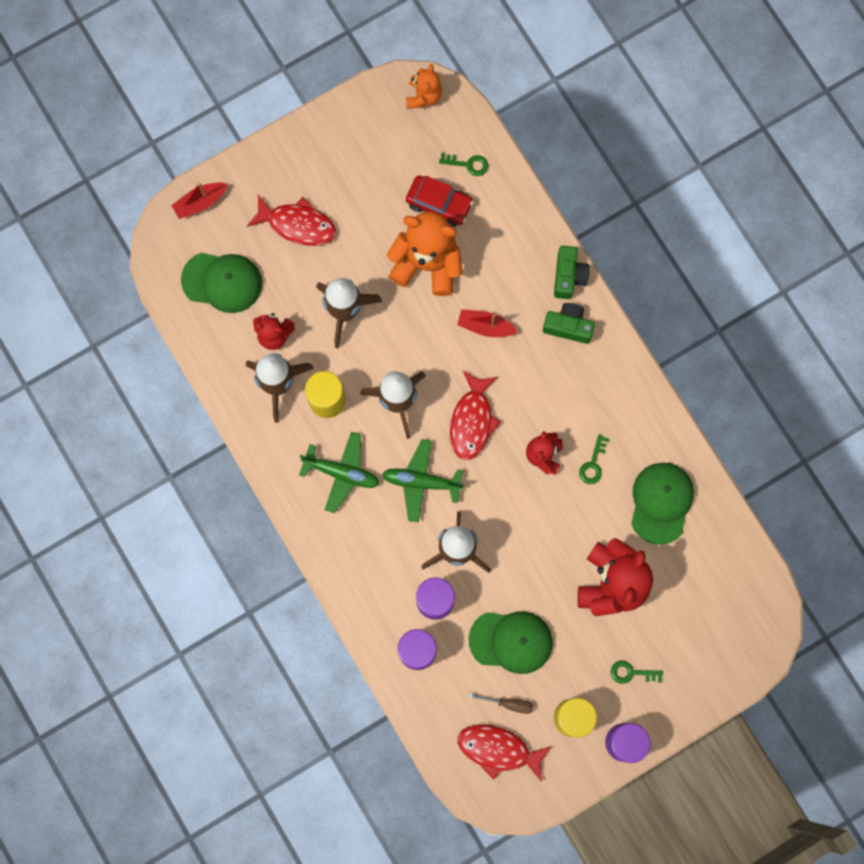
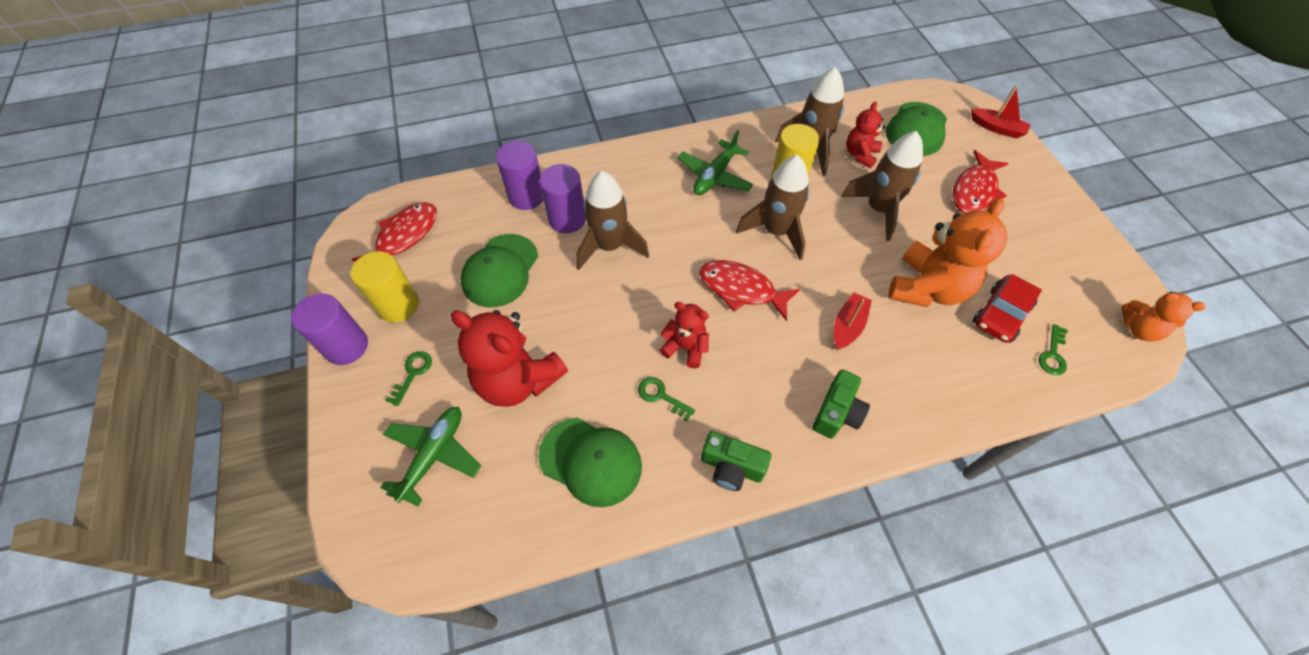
camera: 105 degrees right, 20 degrees down
(200, 202) = (997, 128): red boat -> red boat turned 135 degrees clockwise
(421, 482) = (688, 233): green plane -> green plane (434, 455)
(508, 703) = (442, 254): brown screwdriver -> none
(568, 276) = (903, 430): green camera -> green camera (731, 467)

